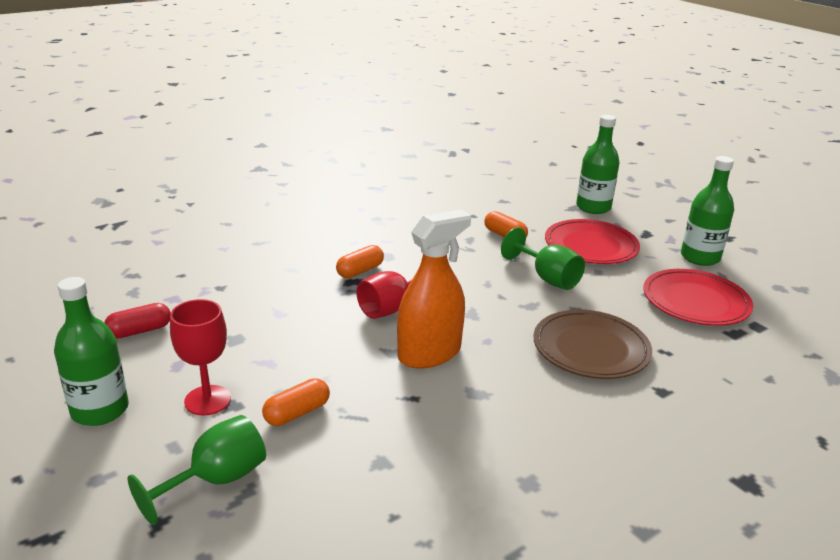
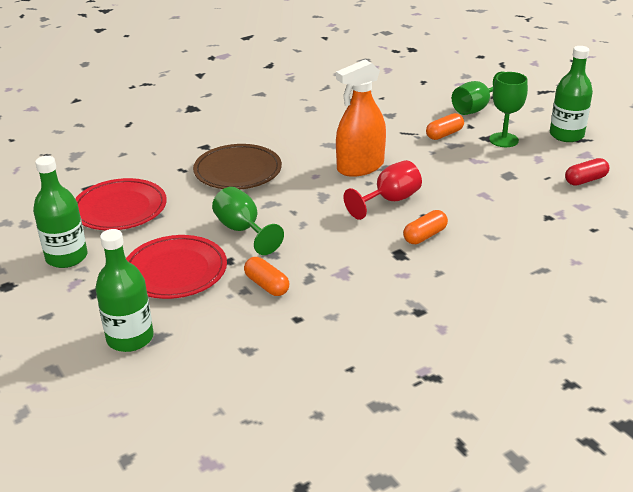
camera: 175 degrees left, 5 degrees up
(207, 400) = (503, 140): red goblet -> green goblet

